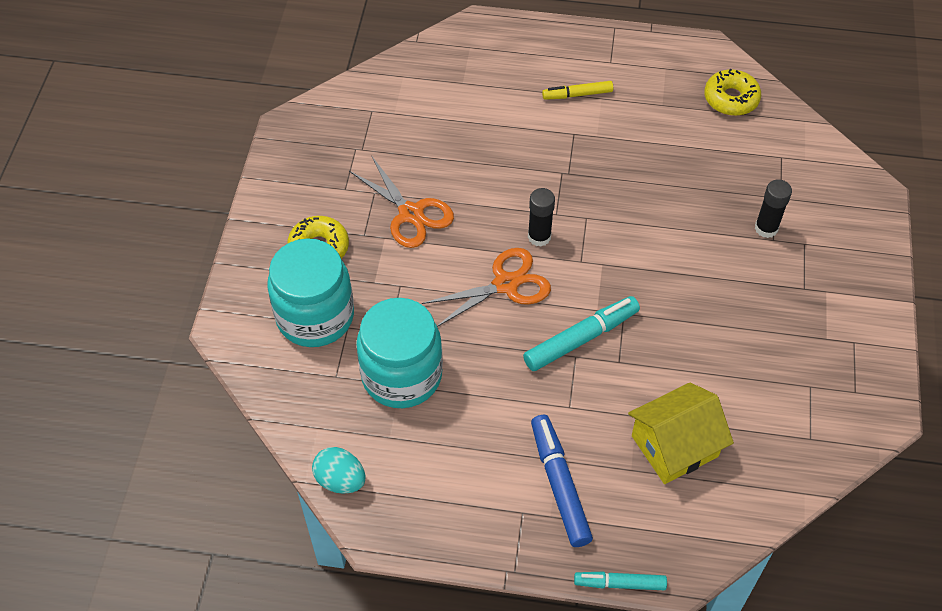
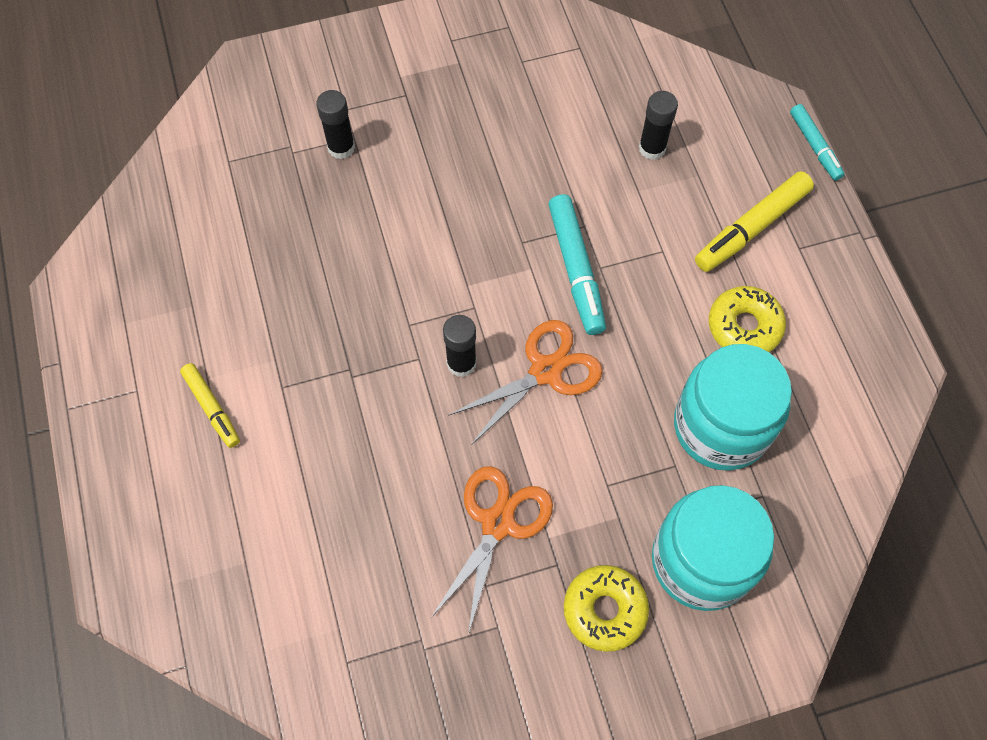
camera: 115 degrees left, 10 degrees up
(340, 480) = (874, 428): turquoise egg -> none
(506, 284) = (546, 371): orange scissors -> orange scissors turned 105 degrees clockwise
(559, 484) = (751, 228): blue marker -> yellow marker
(581, 339) = (576, 270): turquoise marker -> turquoise marker turned 135 degrees counterclockwise
(674, 446) = (652, 148): yellow house -> black glue stick
(731, 99) = (153, 236): yellow donut -> yellow donut (744, 326)

